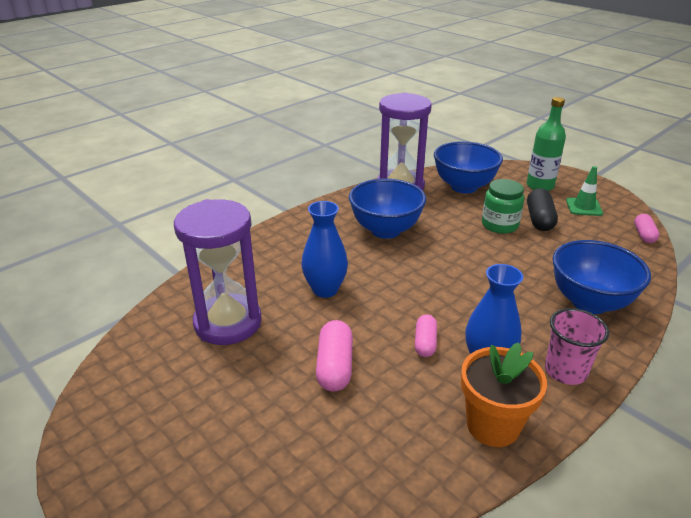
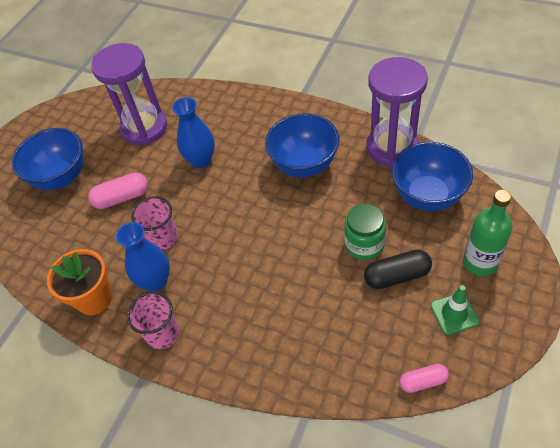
camera: 75 degrees right, 20 degrees up
(425, 343) = (163, 238): pink capsule -> pink cup
(589, 302) = (263, 340): blue bowl -> blue bowl (61, 177)

